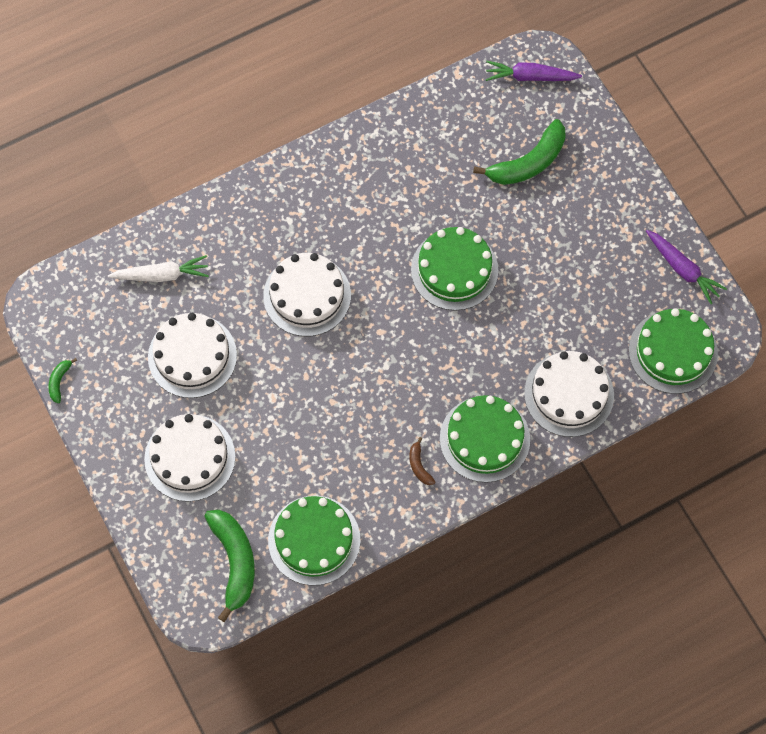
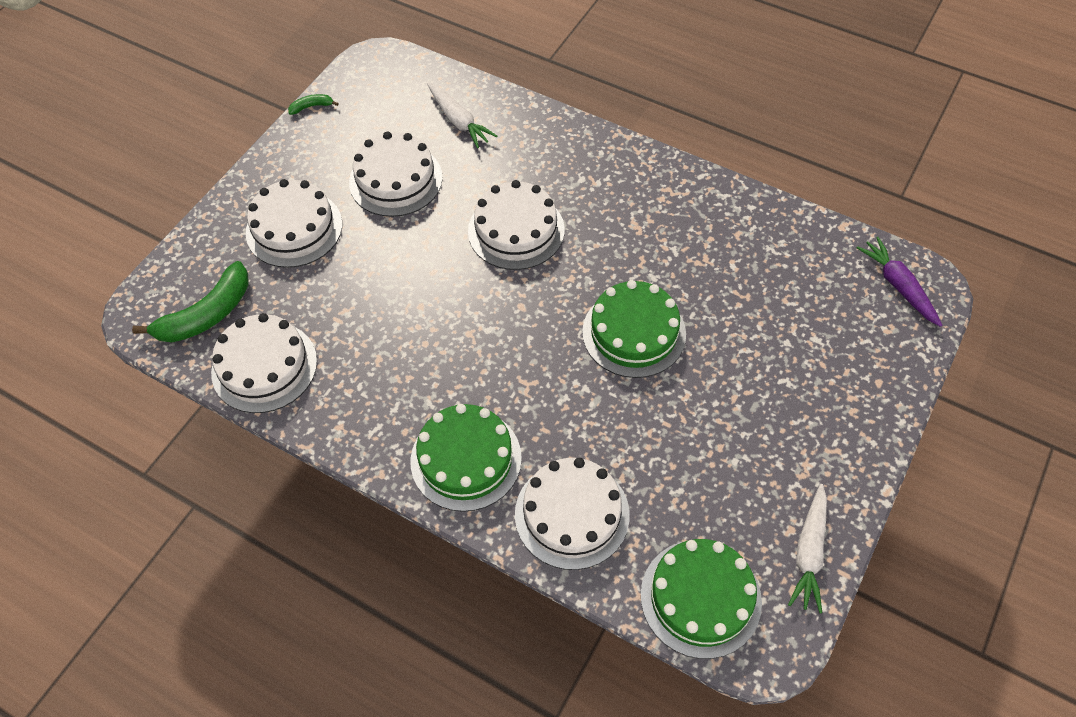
camera: 60 degrees right, 10 degrees down
(314, 540) = (264, 366): green cake -> white cake
(419, 465) = (398, 415): brown banana -> none
(528, 162) = (804, 334): green banana -> none
(683, 269) = (809, 552): purple carrot -> white carrot

